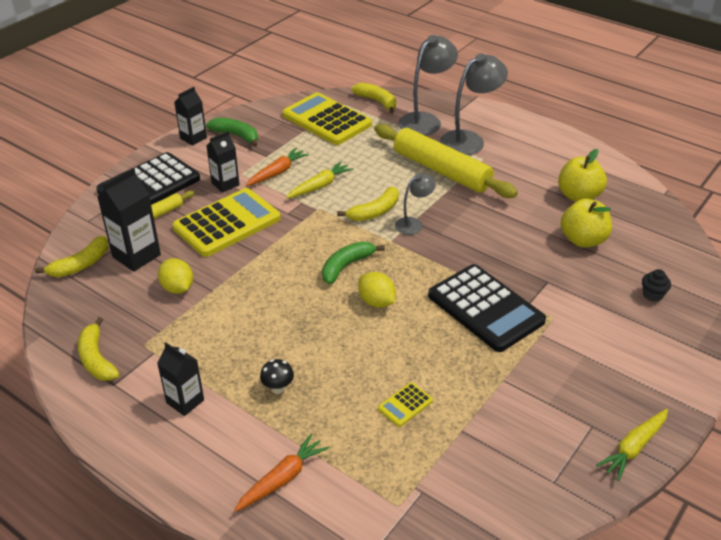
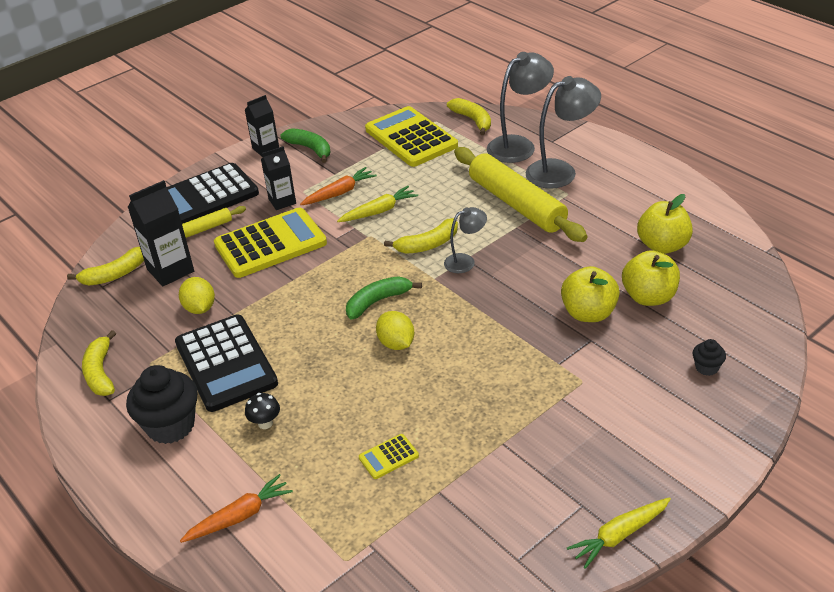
camera: 15 degrees right, 0 degrees up
(185, 401) = (171, 425): black carton -> black cupcake
(485, 308) = (511, 363): black calculator -> black calculator (226, 363)
(537, 258) = (588, 313): none -> yellow apple

